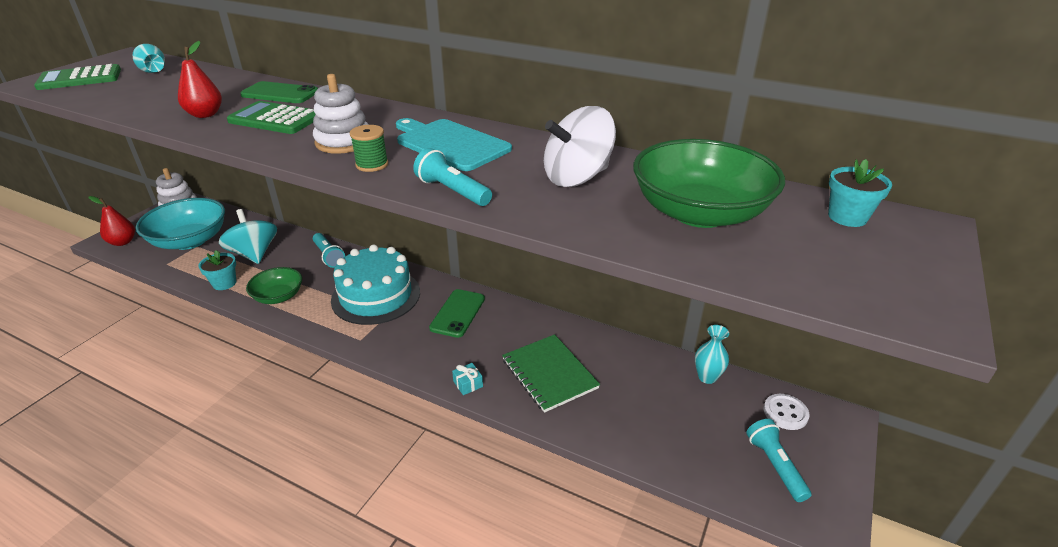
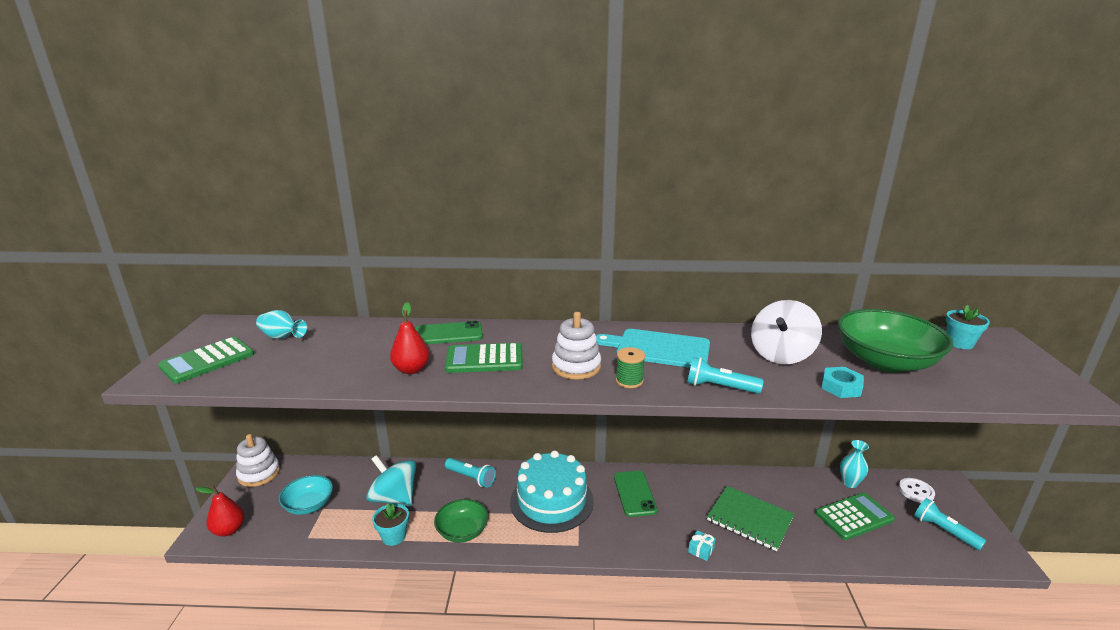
camera: 25 degrees left, 10 degrees down
(190, 240) = (309, 505): turquoise bowl -> turquoise bowl, size x0.58
(593, 224) = (841, 387): none -> turquoise nut
(673, 411) = (854, 516): none -> green calculator

